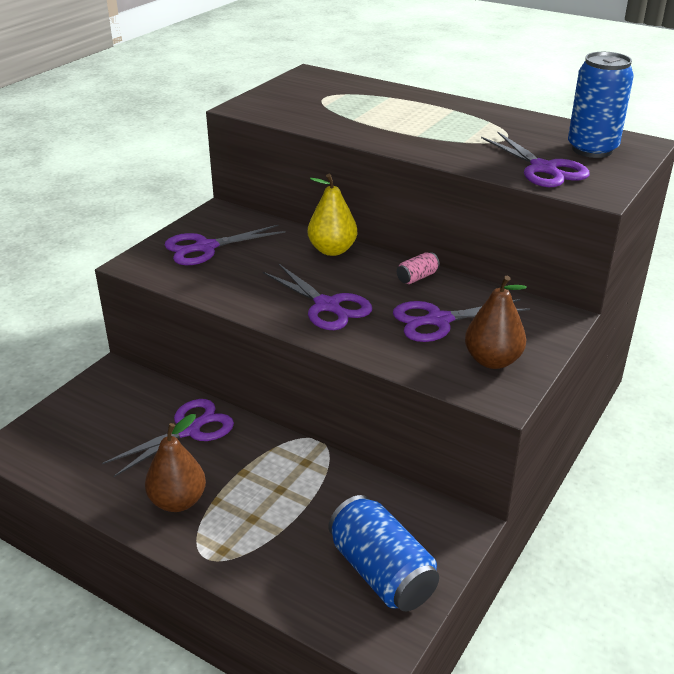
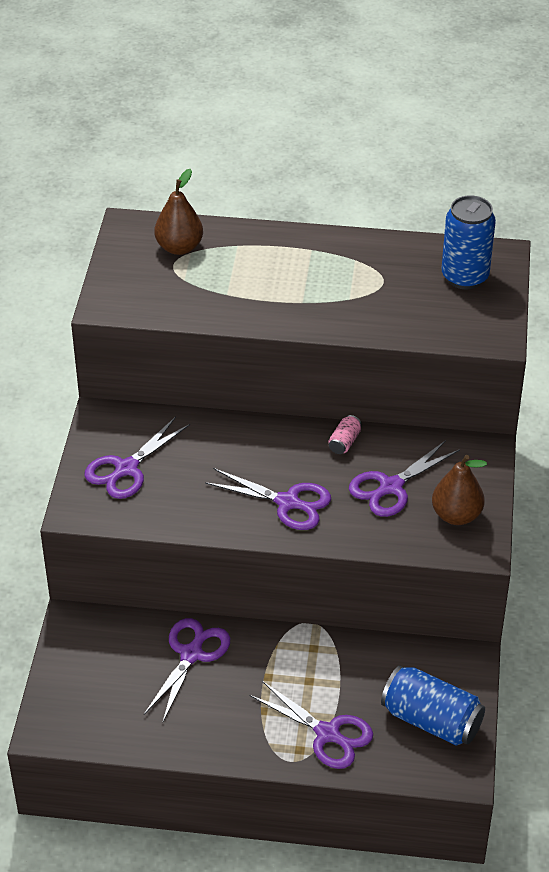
camera: 25 degrees left, 10 degrees up
(178, 501) = (233, 723): brown pear -> brown pear (179, 247)
(332, 250) = (248, 433): yellow pear -> none
(543, 169) = (437, 318): purple scissors -> purple scissors (327, 733)

